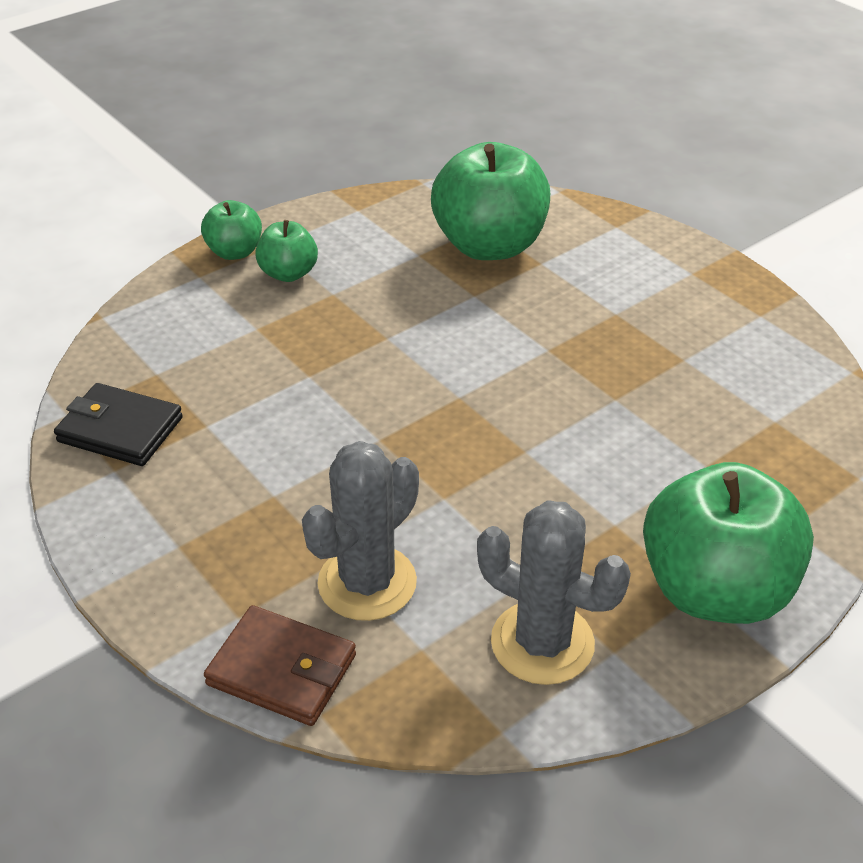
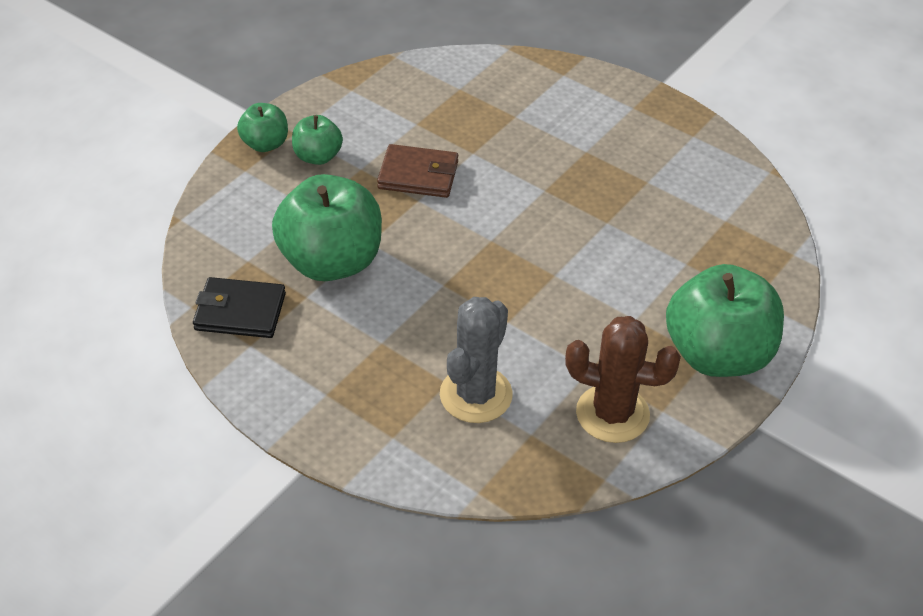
camera: 15 degrees left, 5 degrees up
(282, 670) = (439, 468): brown wallet -> brown wallet (418, 175)
(489, 246) = (470, 107): green apple -> green apple (331, 261)
(542, 643) = (612, 414): grey cactus -> brown cactus

